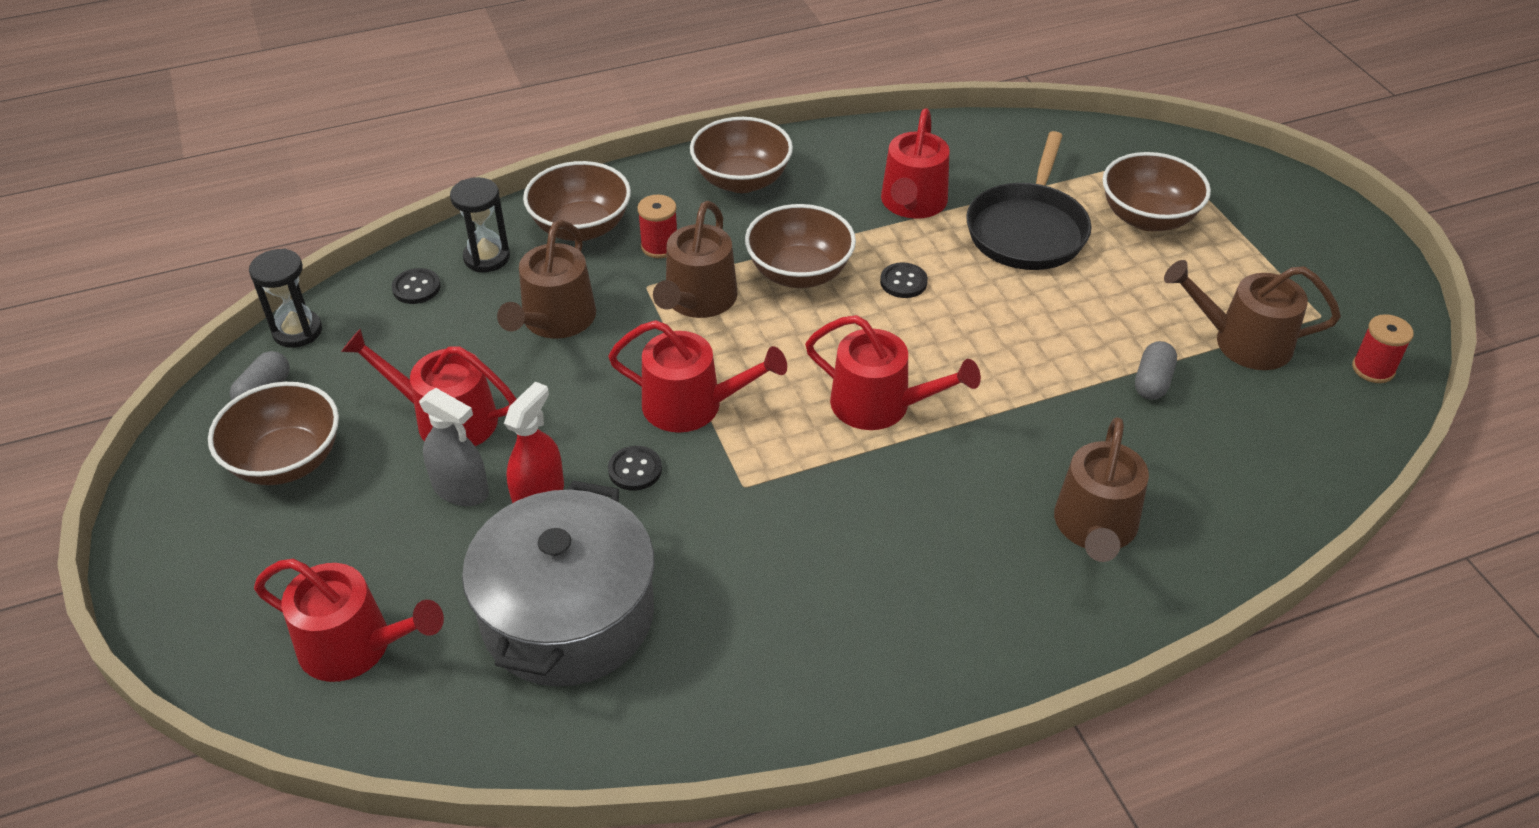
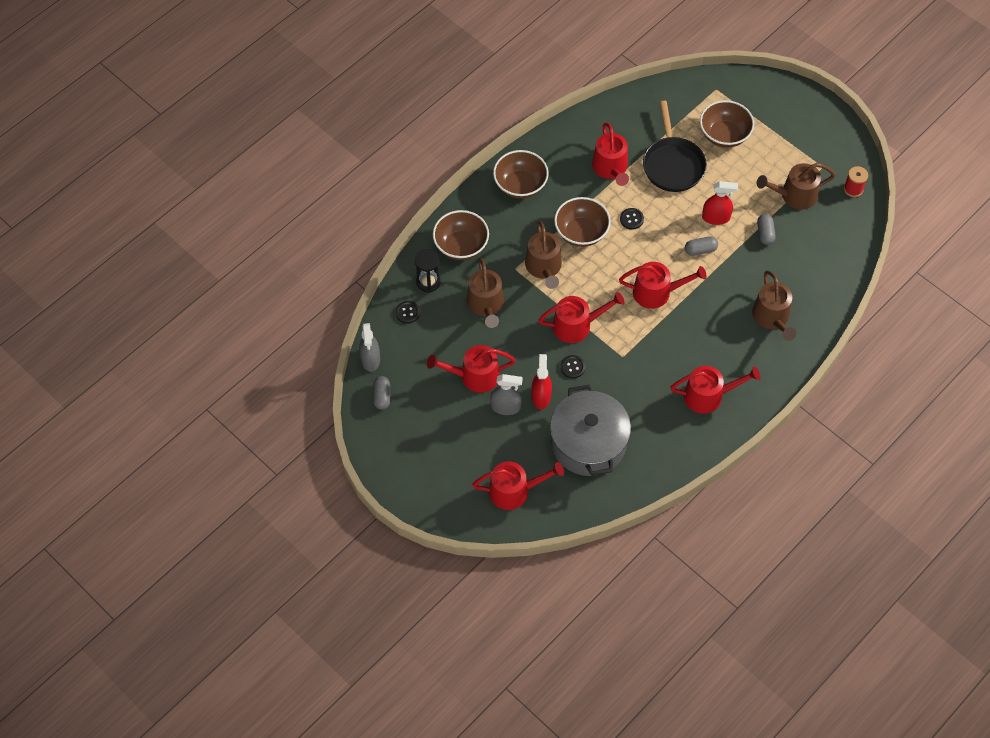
camera: 25 degrees left, 15 degrees up
(286, 461) = (420, 425): brown bowl -> none
(297, 331) = (370, 359): black hourglass -> grey spray bottle
(659, 246) = (506, 242): red spool -> none
(876, 622) = (708, 395): none -> red watering can
(1006, 367) = (700, 250): none -> grey capsule
(1065, 328) = (716, 217): none -> red spray bottle

